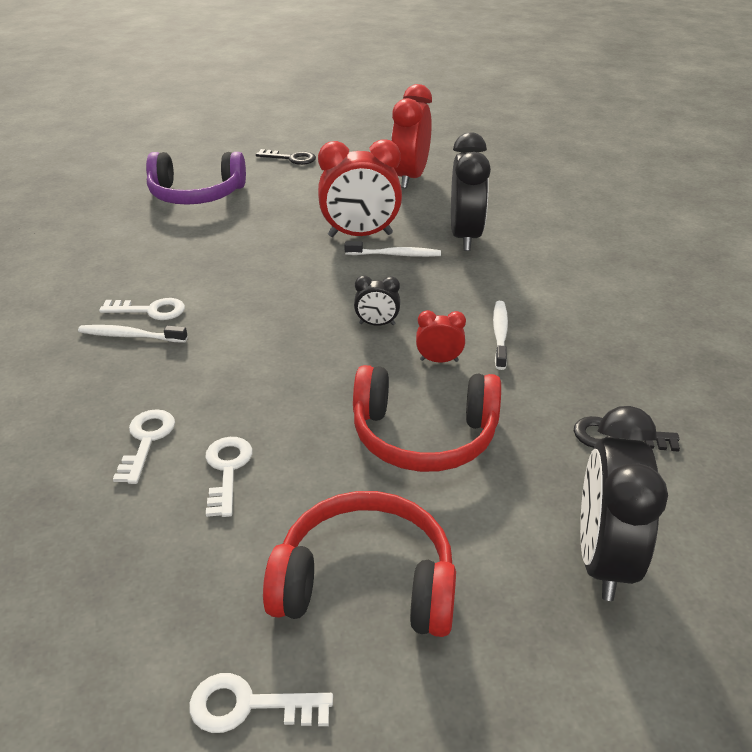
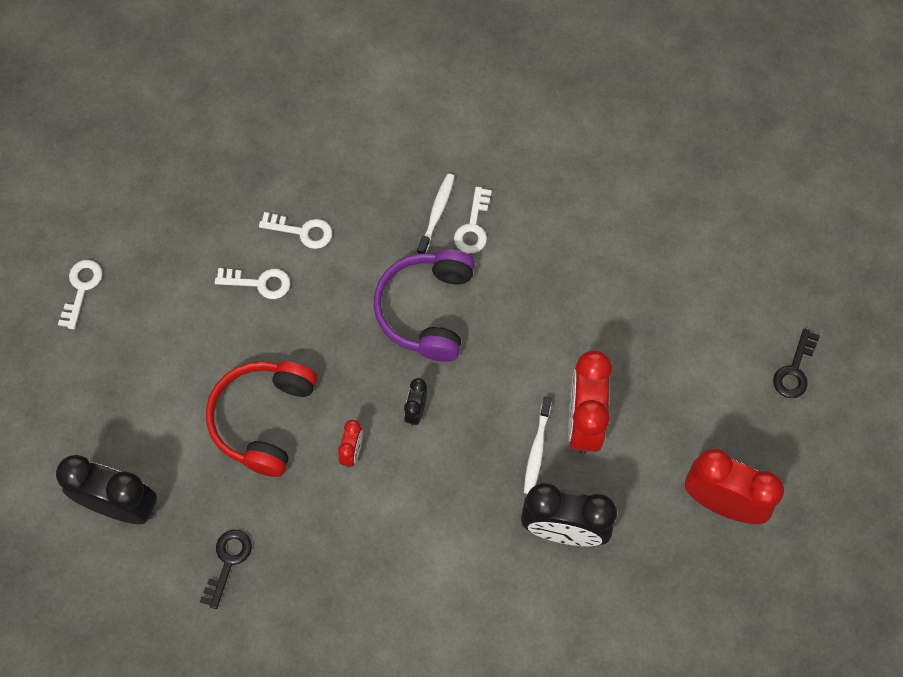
camera: 100 degrees right, 30 degrees up
(196, 194) = (703, 263): purple headphones -> purple headphones (426, 310)
(366, 583) = (142, 358): red headphones -> none
(500, 334) = (379, 513): white toothbrush -> none

